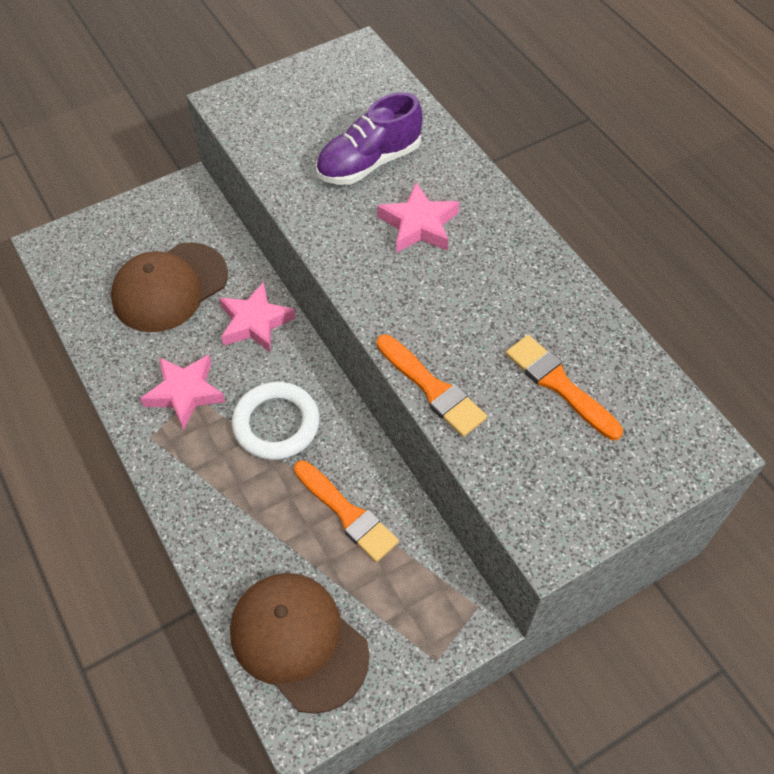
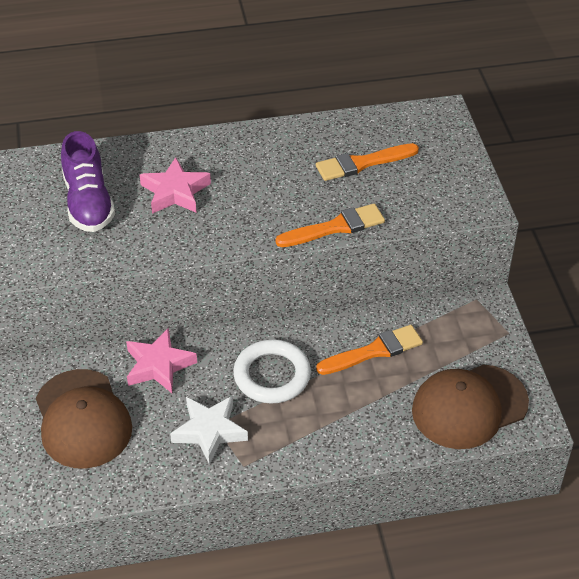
camera: 70 degrees left, 10 degrees down
(185, 393) = (209, 431): pink star -> white star

